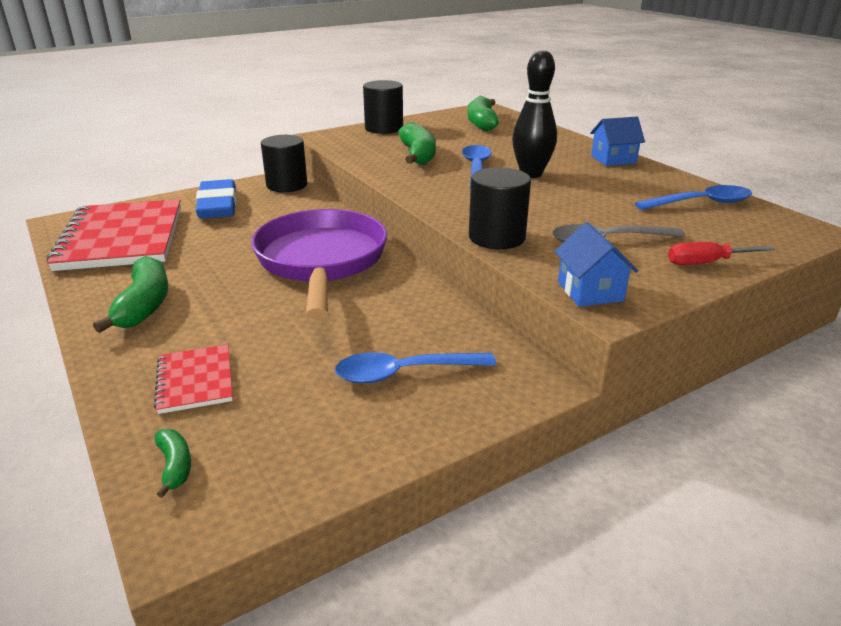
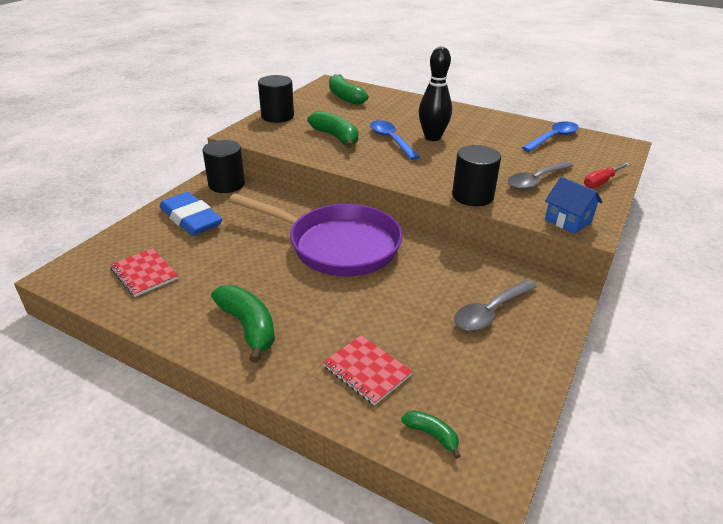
camera: 30 degrees left, 5 degrees up
(122, 238) = (144, 273): red notebook -> red notebook, size x0.48
(321, 261) = (337, 245): purple pan -> purple pan turned 150 degrees clockwise
(404, 373) = (490, 312): blue spoon -> grey spoon
(613, 159) = (468, 113): blue house -> none

